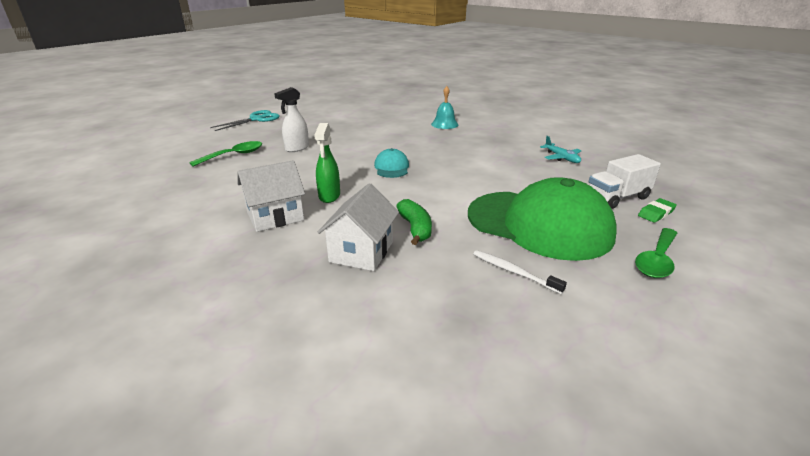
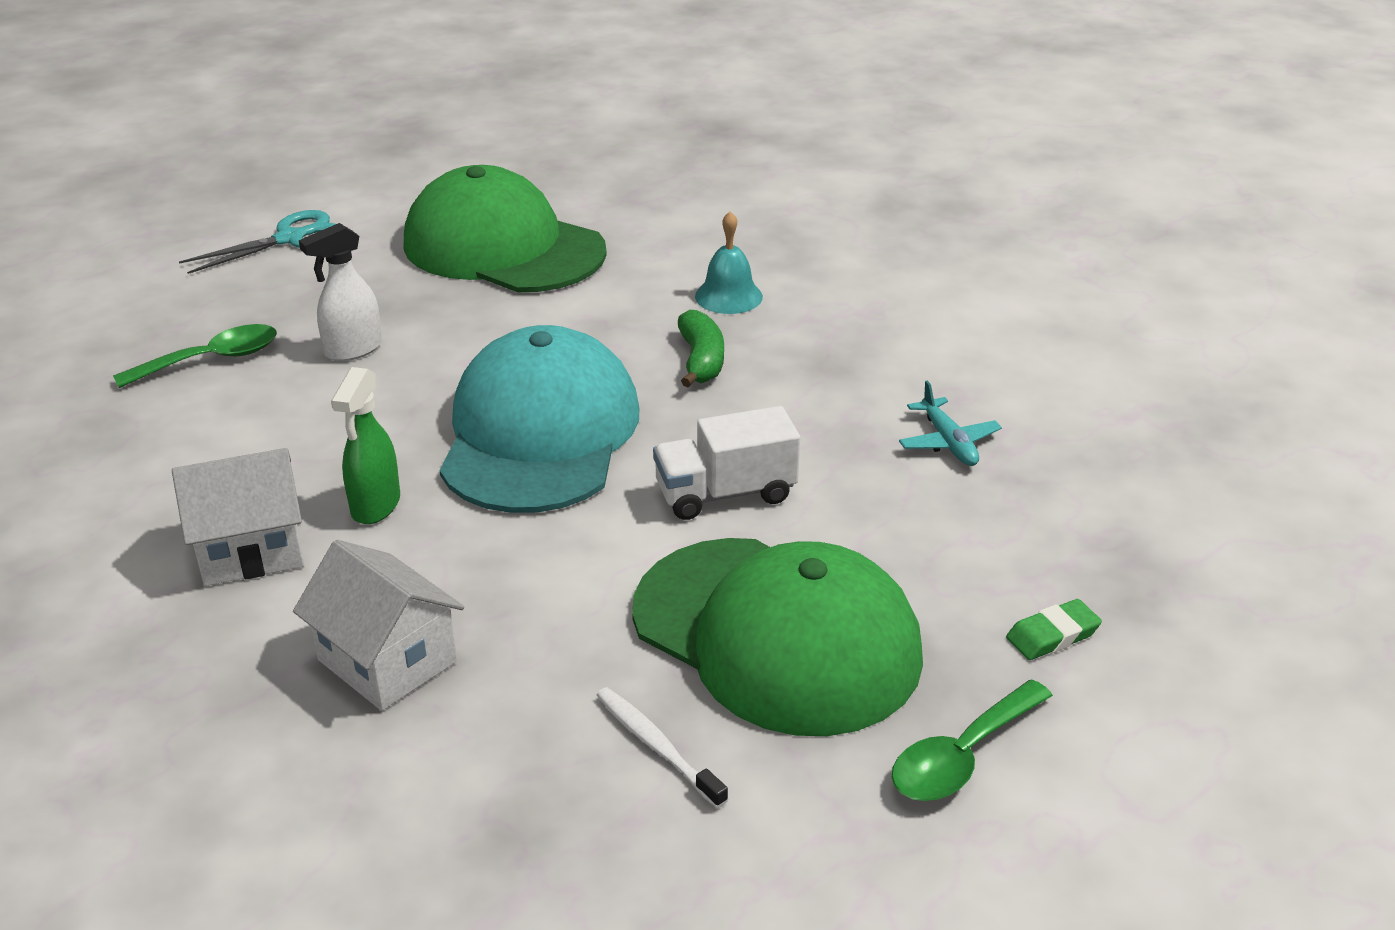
camera: 10 degrees right, 5 degrees up
(346, 117) = (503, 247): none -> green cap
(361, 252) = (387, 660): white house -> white house turned 75 degrees counterclockwise
(391, 167) = (540, 433): turquoise cap -> turquoise cap, size x2.37
(415, 228) = (516, 615): green banana -> green banana (701, 361)
(617, 197) = (997, 580): white truck -> white truck (725, 494)

